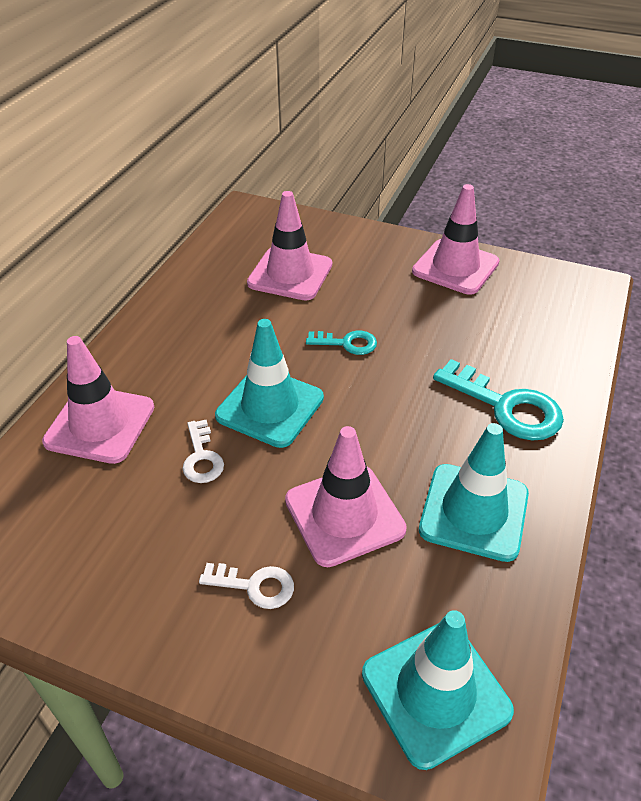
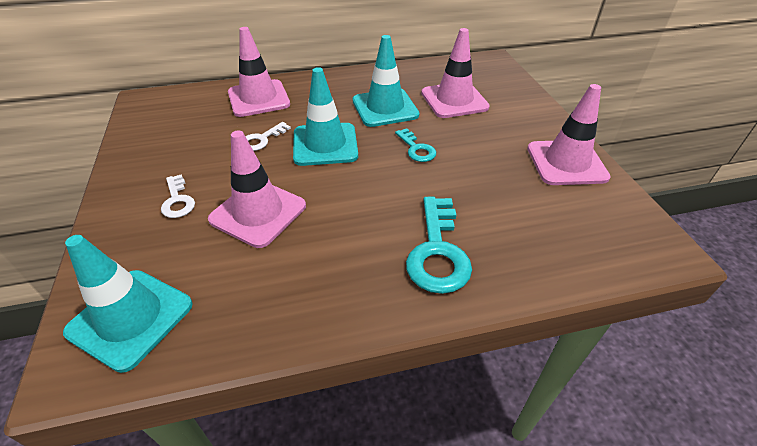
camera: 55 degrees right, 0 degrees up
(474, 512) = (308, 275): turquoise traffic cone -> turquoise traffic cone (385, 108)

